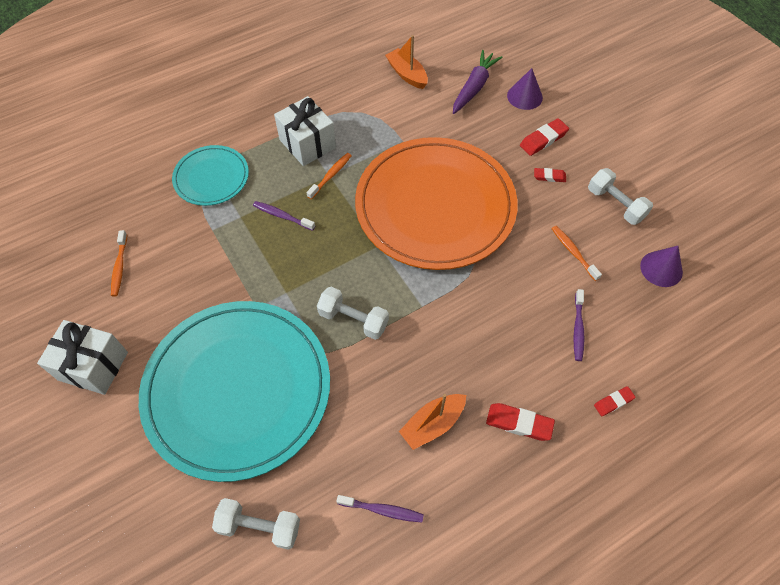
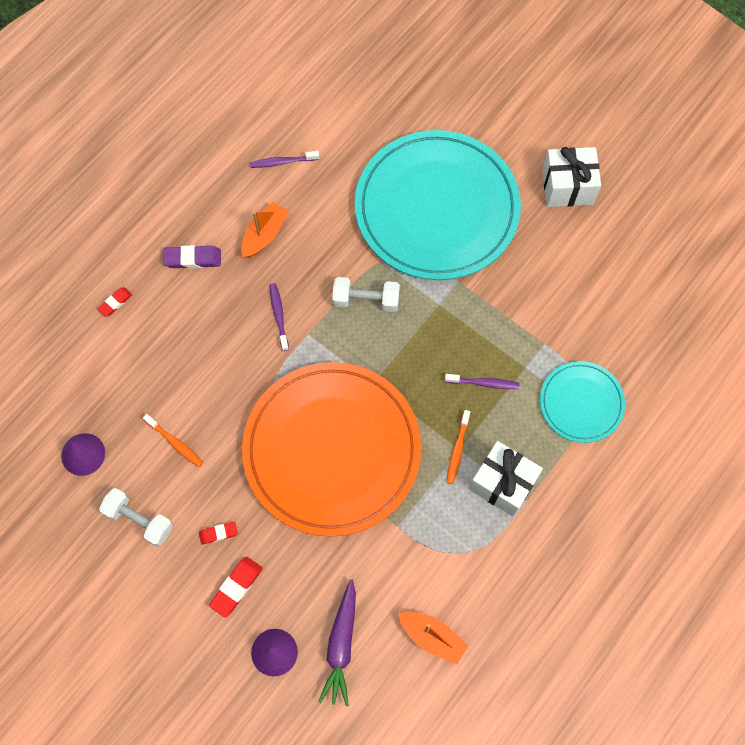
camera: 160 degrees right, 10 degrees up
(119, 267) = (607, 276): orange toothbrush -> none
(259, 526) = (369, 123): white dumbbell -> none
(519, 423) = (193, 259): red eraser -> purple eraser
(578, 329) = (157, 360): purple toothbrush -> purple toothbrush (279, 315)

